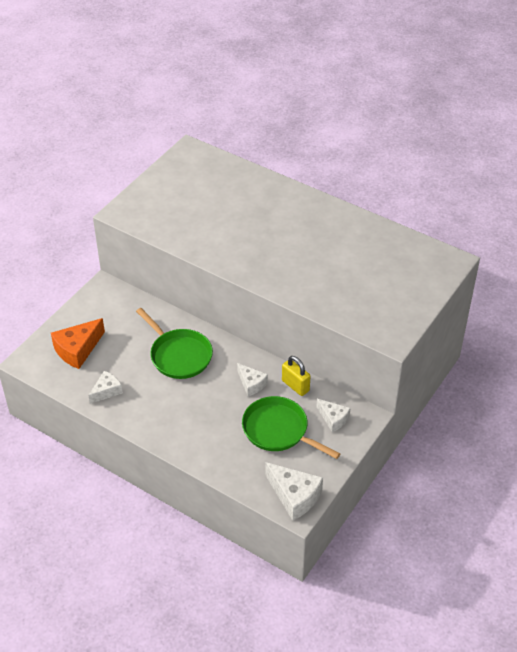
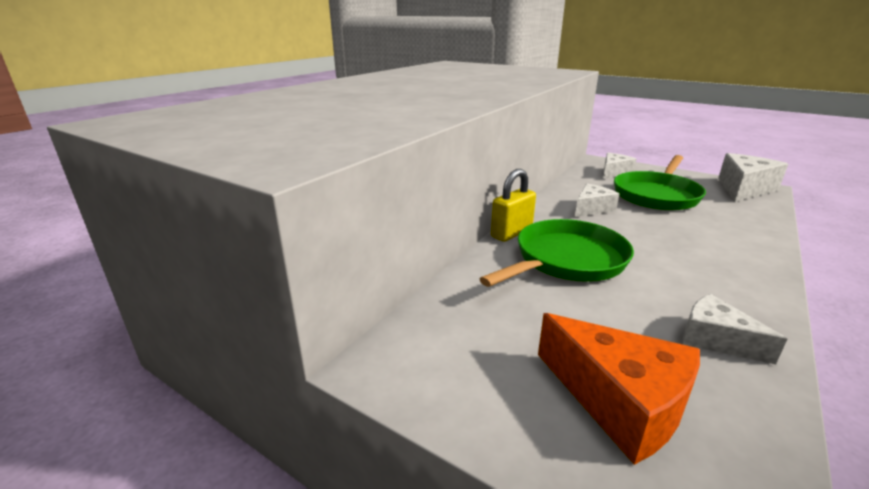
camera: 90 degrees left, 20 degrees down
(295, 386) = (578, 187): yellow padlock -> yellow padlock (511, 233)

